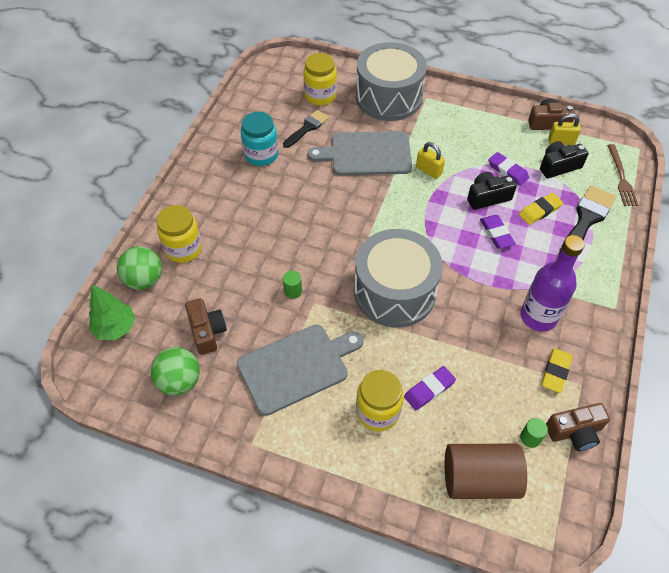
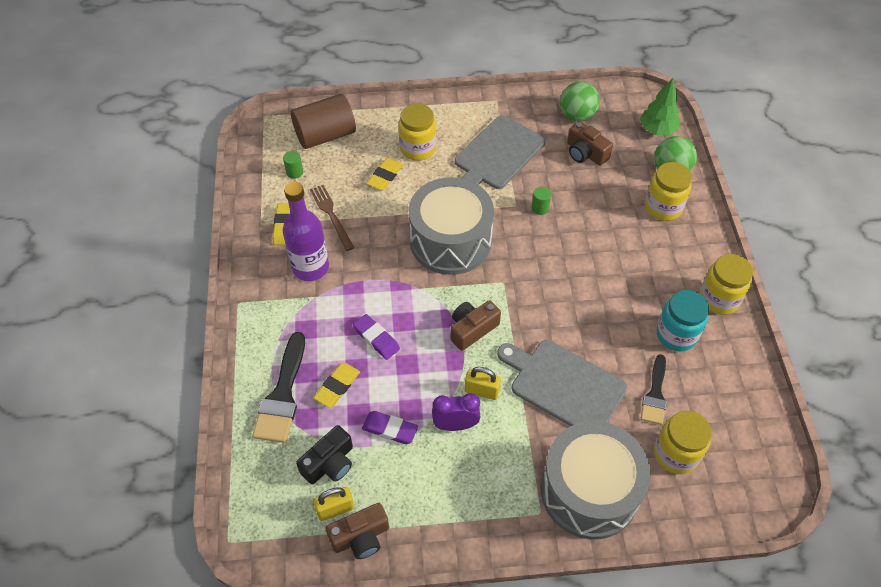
camera: 155 degrees right, 0 degrees up
(208, 165) = (719, 299): none -> yellow jar
(366, 154) = (564, 385): grey cutting board -> grey cutting board turned 120 degrees counterclockwise
(429, 389) = (385, 176): purple eraser -> yellow eraser
(458, 158) = (455, 425): none -> purple clock
(487, 197) = (401, 381): black camera -> none
(574, 432) = (260, 188): brown camera -> brown camera (472, 329)
(621, 177) = (248, 477): brown fork -> brown fork (331, 215)

